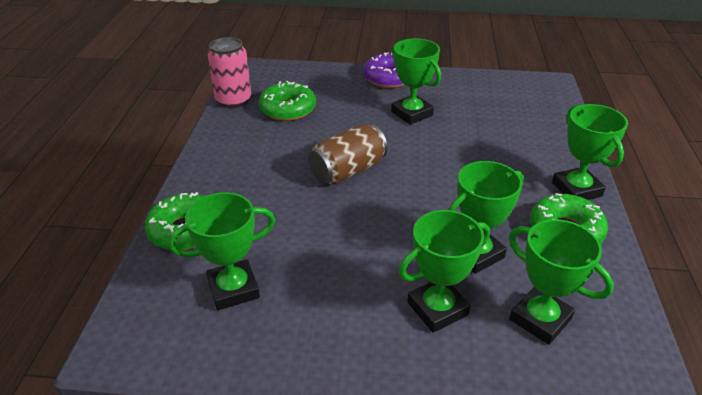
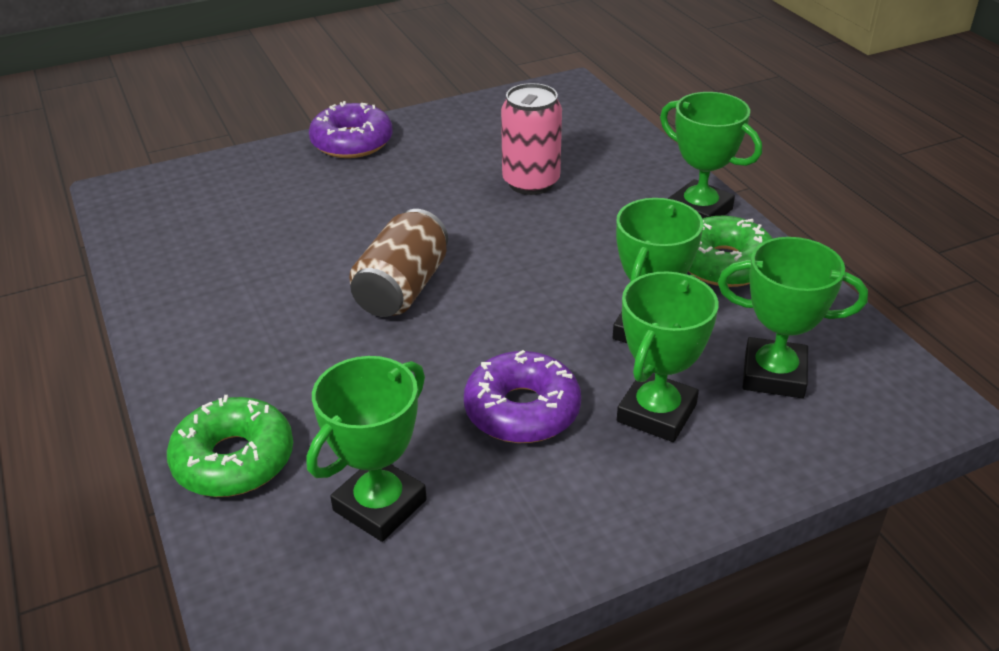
camera: 30 degrees left, 0 degrees up
(233, 100) = (136, 248): pink can -> pink can (531, 182)
(288, 109) = (238, 233): green donut -> none
(356, 270) = (522, 410): none -> purple donut
(412, 113) = (425, 182): green trophy -> none

